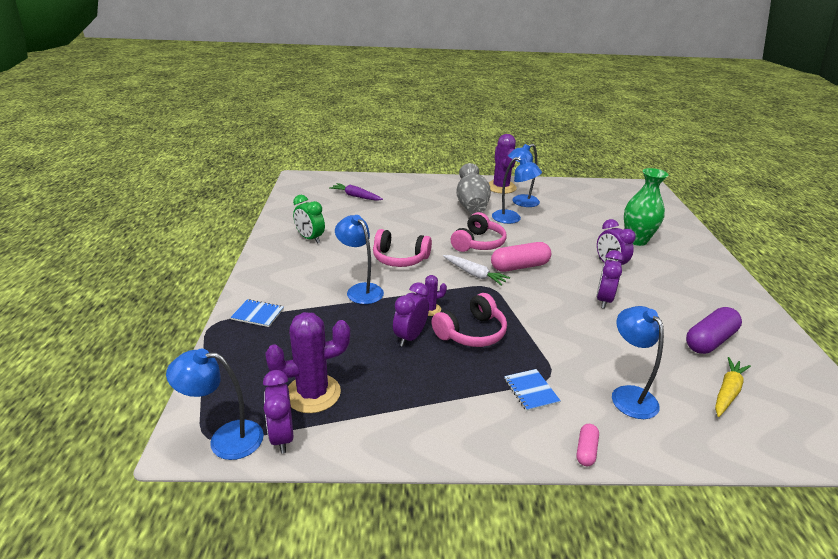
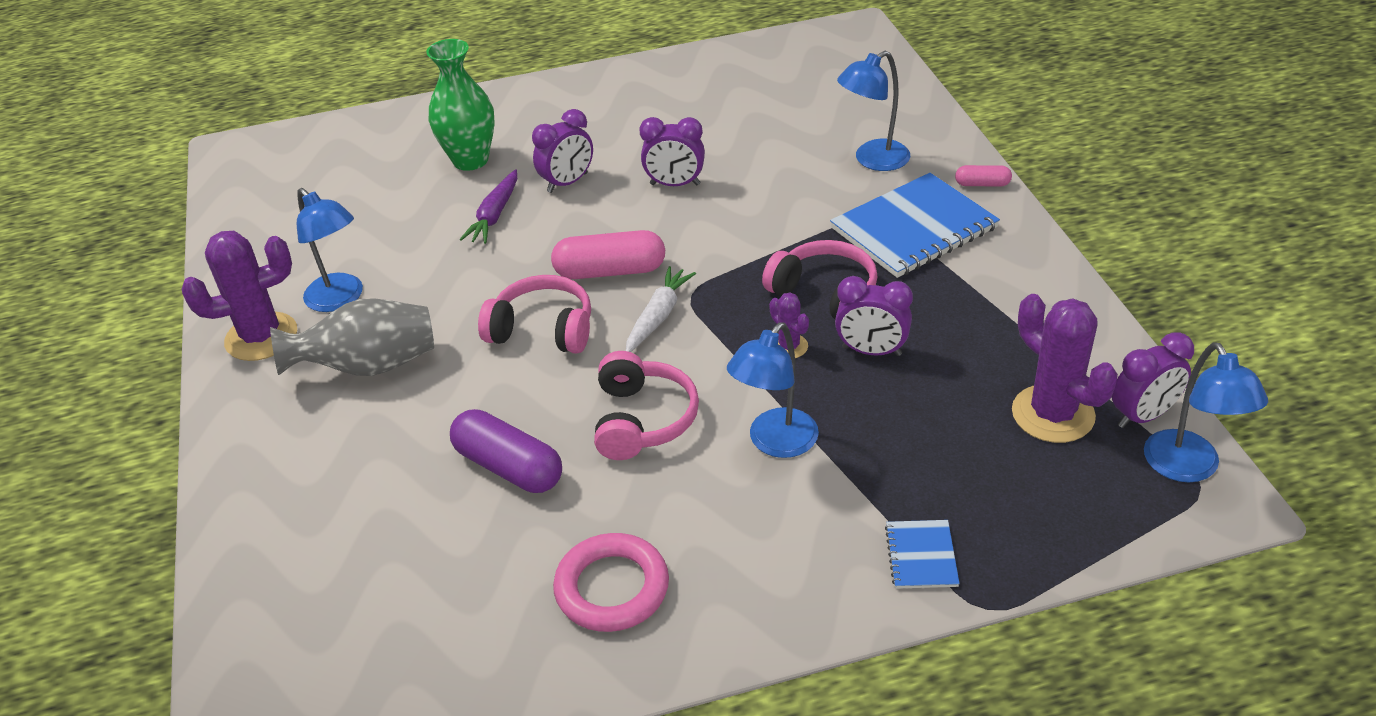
camera: 100 degrees left, 10 degrees up
(310, 238) = (612, 588): green clock -> pink ring
(356, 196) = (357, 579): purple carrot -> purple carrot (494, 215)
(512, 219) = (422, 301): blue lamp -> none
(519, 266) = (610, 271): pink capsule -> pink capsule turned 60 degrees counterclockwise
(531, 391) = (914, 228): blue notebook -> blue notebook, size x2.15
(709, 340) = (729, 106): purple capsule -> purple capsule (509, 467)
(727, 392) = (823, 99): yellow carrot -> none

